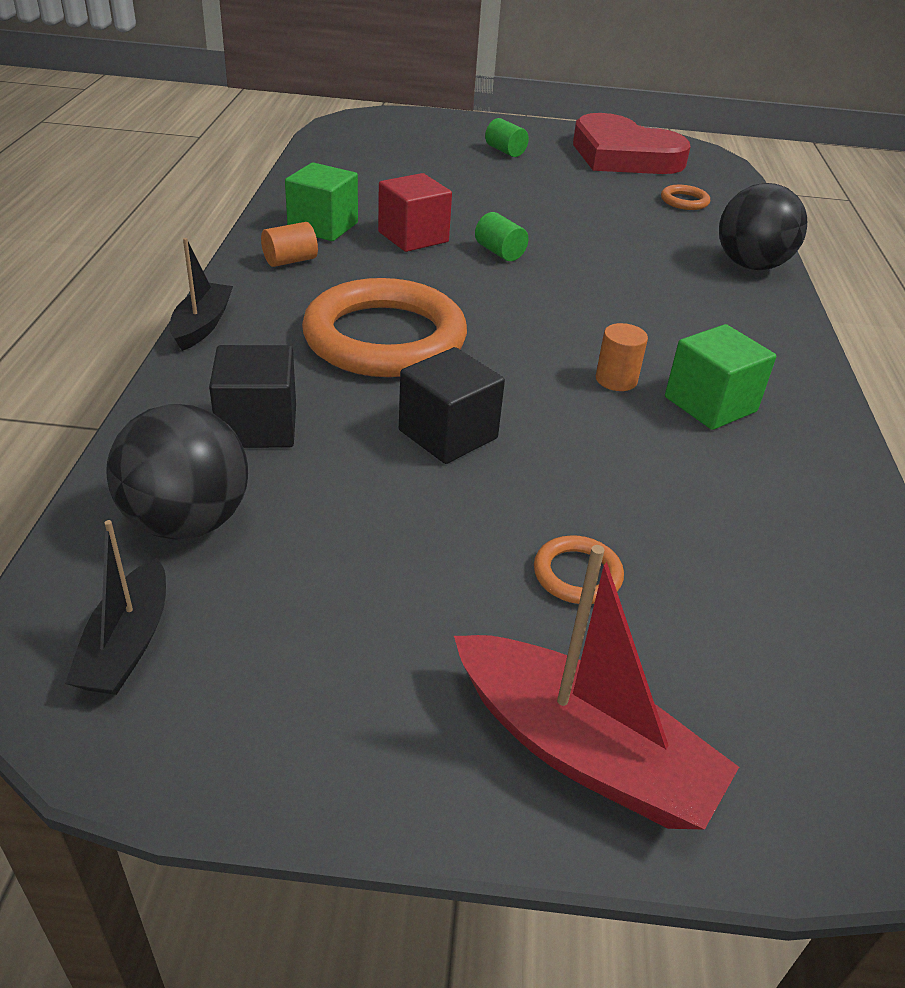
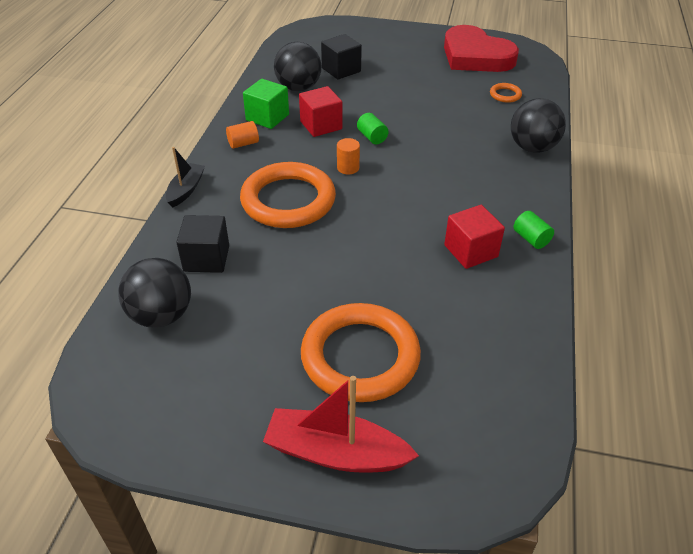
camera: 10 degrees right, 5 degrees up
(127, 644) = (124, 382): black boat -> none
(364, 190) = (298, 88): none -> black ball
(448, 434) = (310, 267): black cube -> black cube (341, 70)
(505, 151) = (396, 54): green cylinder -> green cylinder (531, 239)
(577, 574) = (360, 356): orange ring -> orange ring, size x2.45
(582, 750) = (336, 453): red boat -> red boat turned 150 degrees clockwise
(616, 380) = (418, 232): orange cylinder -> orange cylinder (348, 168)
(710, 404) = (471, 251): green cube -> red cube

